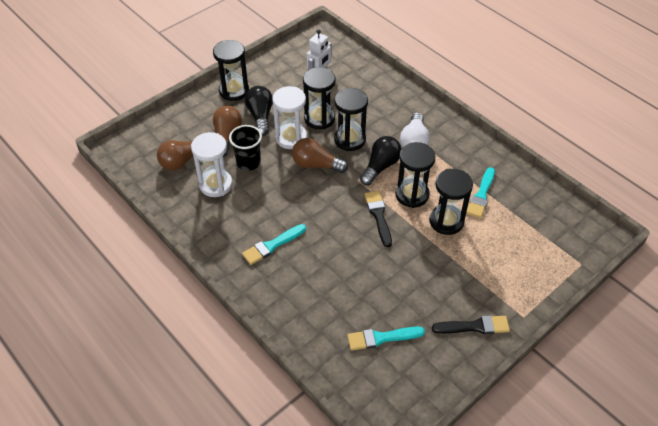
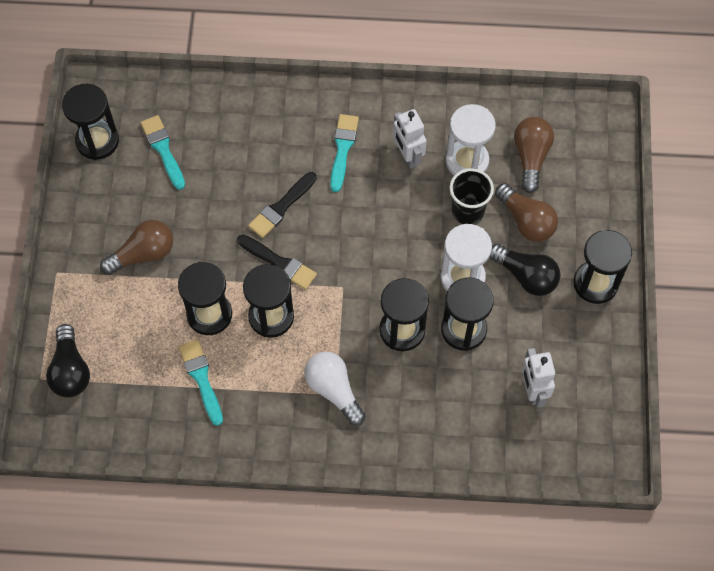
camera: 135 degrees right, 15 degrees up
(242, 212) = (407, 156): none -> white robot
(316, 165) = (400, 267): brown light bulb -> brown light bulb (143, 254)
(380, 167) = (335, 323): black light bulb -> black light bulb (70, 370)
(381, 338) = (163, 149): turquoise brush -> turquoise brush turned 60 degrees counterclockwise
(421, 383) = (97, 141): none -> black hourglass
(474, 326) = (93, 226): black brush -> black brush (281, 207)

